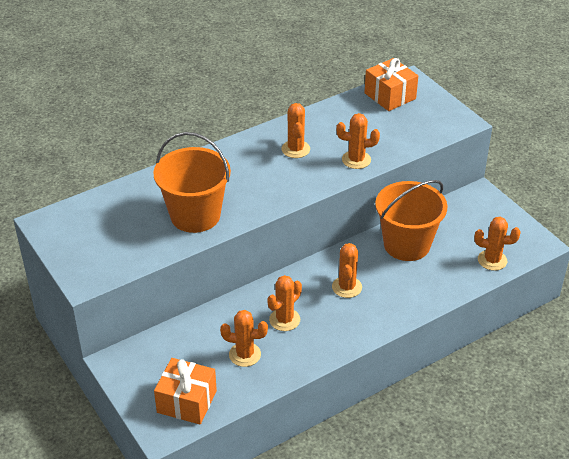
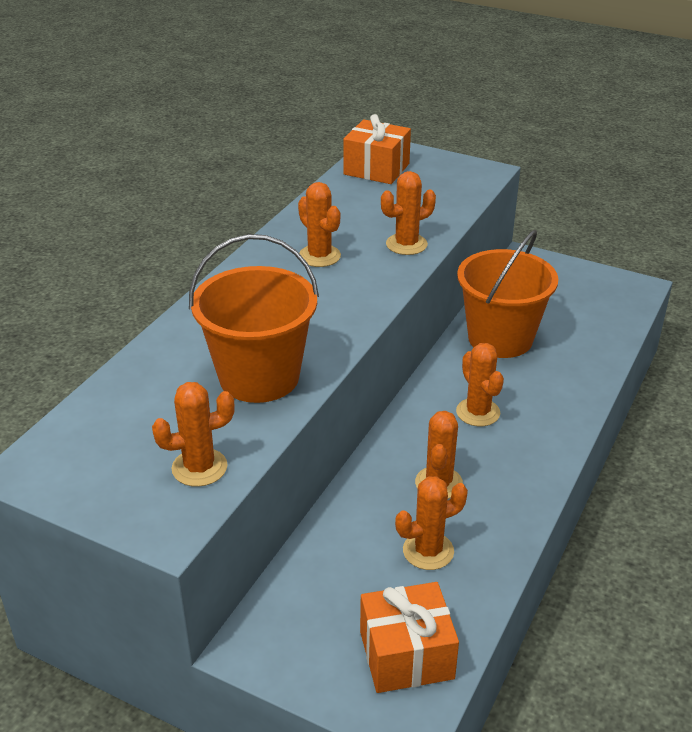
camera: 30 degrees left, 5 degrees down
(492, 260) = (608, 321): orange cactus -> orange cactus (199, 467)

